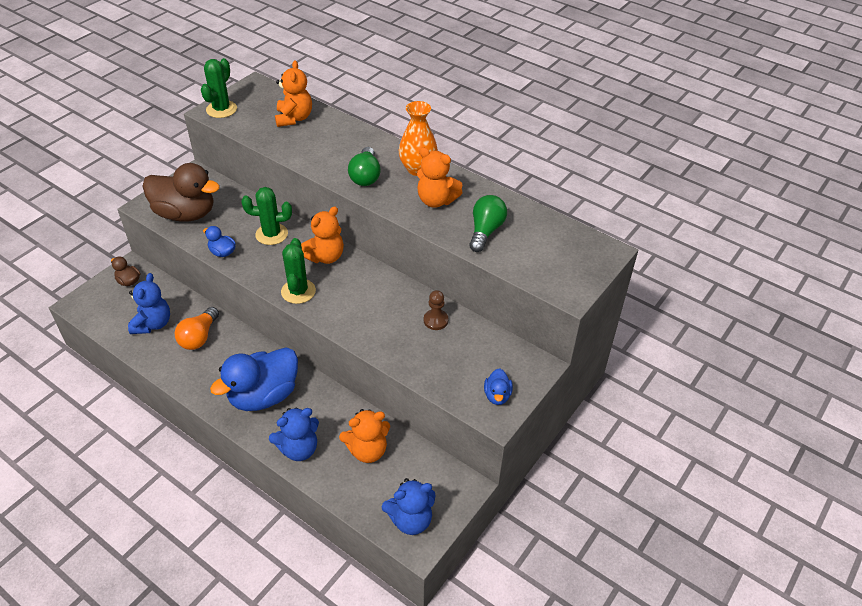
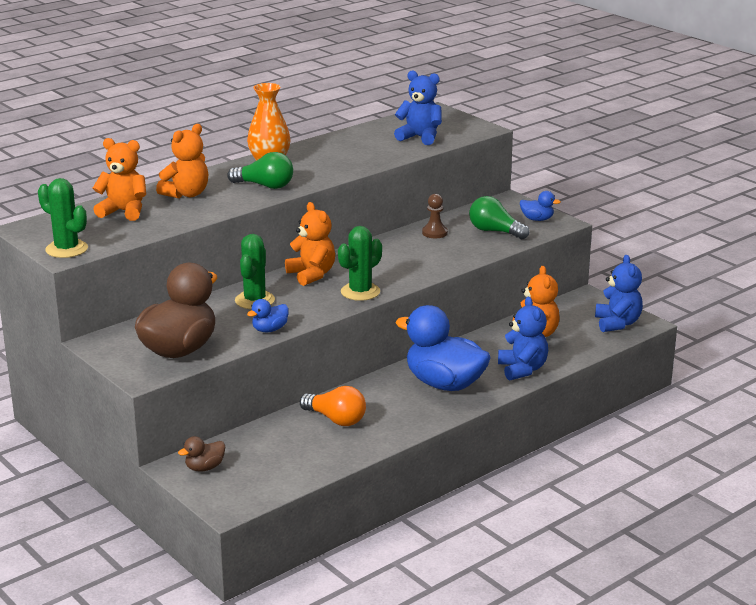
camera: 75 degrees left, 20 degrees down
(153, 324) = (297, 450): blue teddy bear -> blue teddy bear (420, 137)
(264, 396) = (444, 384): blue duck -> blue duck turned 150 degrees clockwise
(298, 291) = (360, 292): green cactus -> green cactus turned 60 degrees counterclockwise
(436, 200) = (327, 161): orange teddy bear -> orange teddy bear (186, 194)
(485, 231) = (385, 147): green light bulb -> green light bulb (495, 231)

